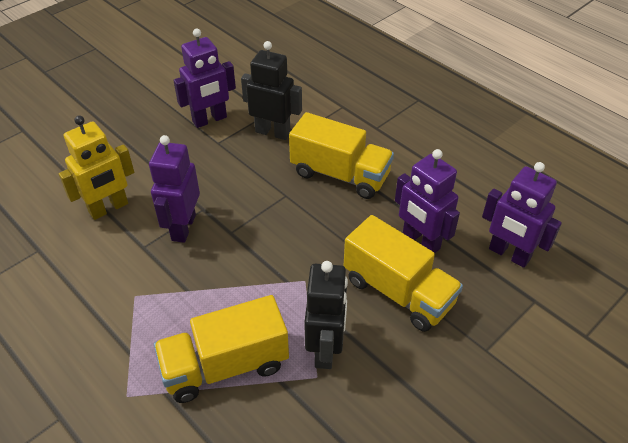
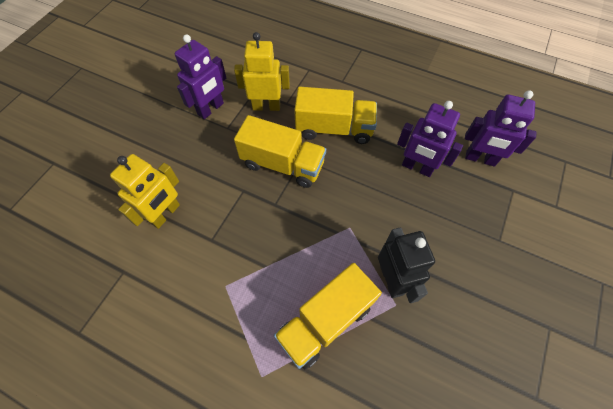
camera: 20 degrees left, 15 degrees up
(183, 227) = (235, 212): purple robot -> none
(273, 132) = (266, 106): black robot -> yellow robot
(398, 292) = (420, 214): yellow truck -> yellow truck (282, 164)

